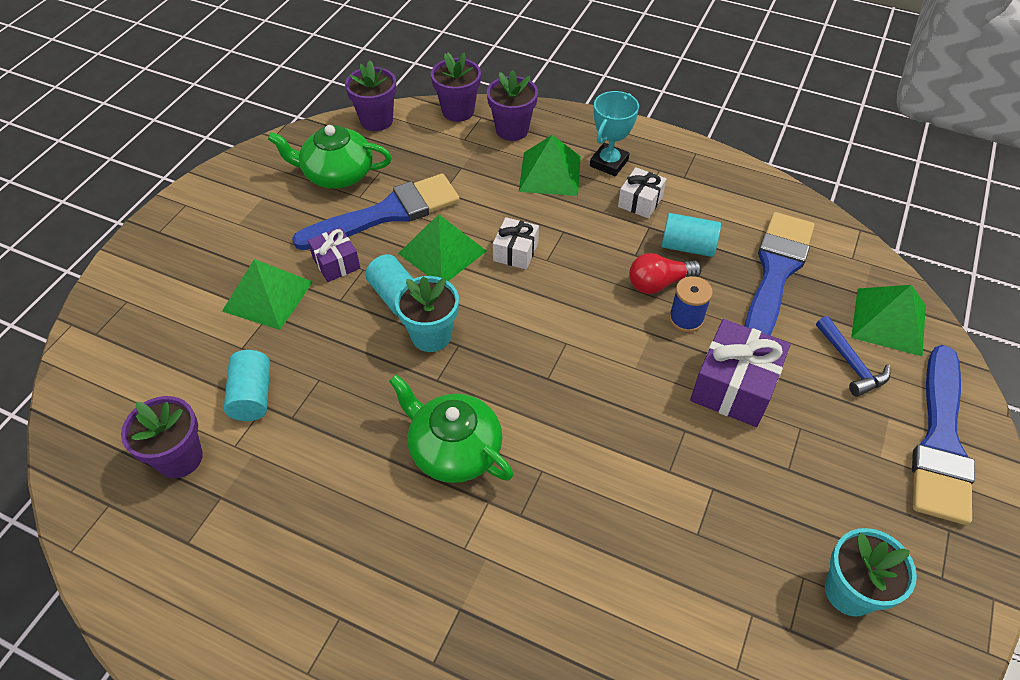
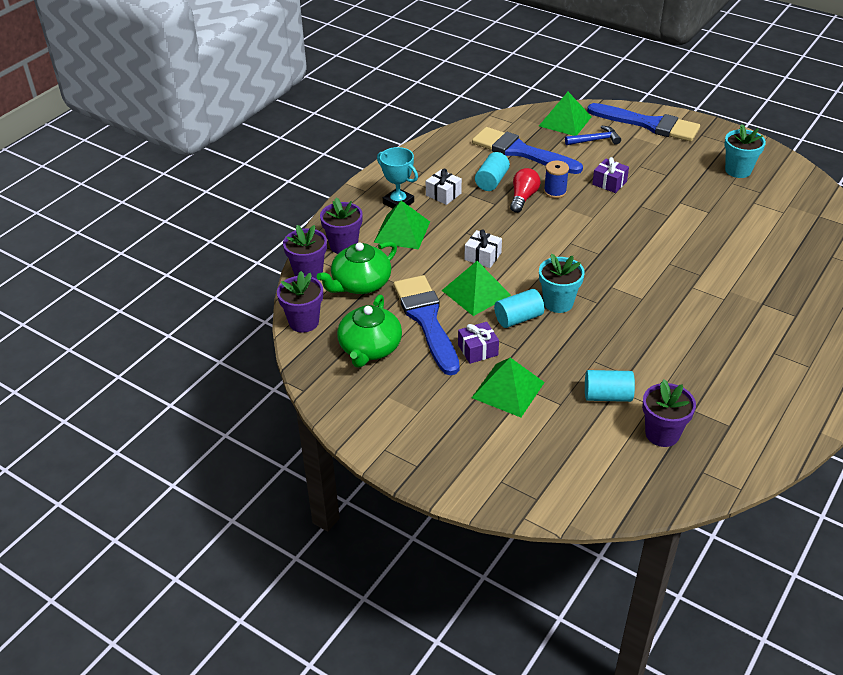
camera: 80 degrees left, 10 degrees down
(453, 449) = (654, 298): green teapot -> green teapot (360, 284)
(658, 283) = (523, 198): red light bulb -> red light bulb turned 150 degrees counterclockwise
(734, 386) = (609, 183): purple gift -> purple gift, size x0.58

